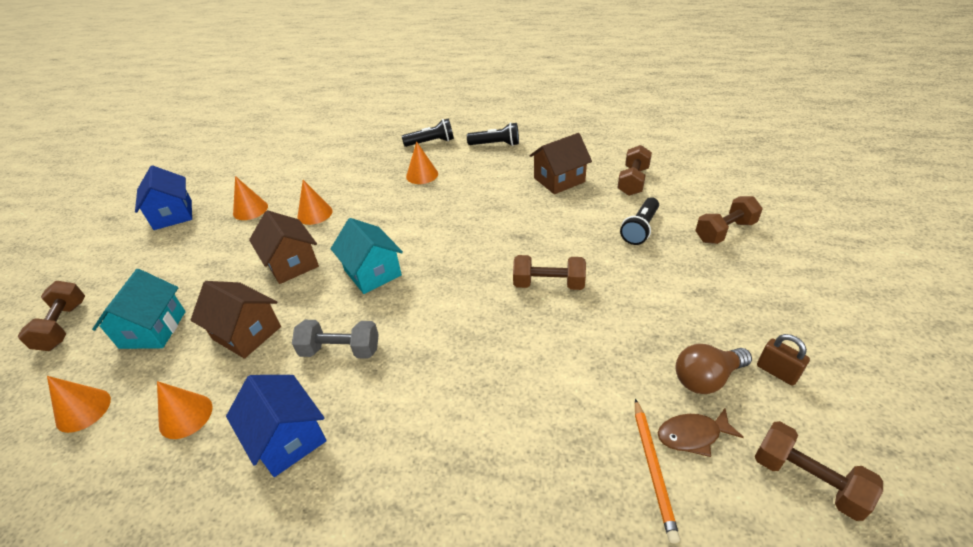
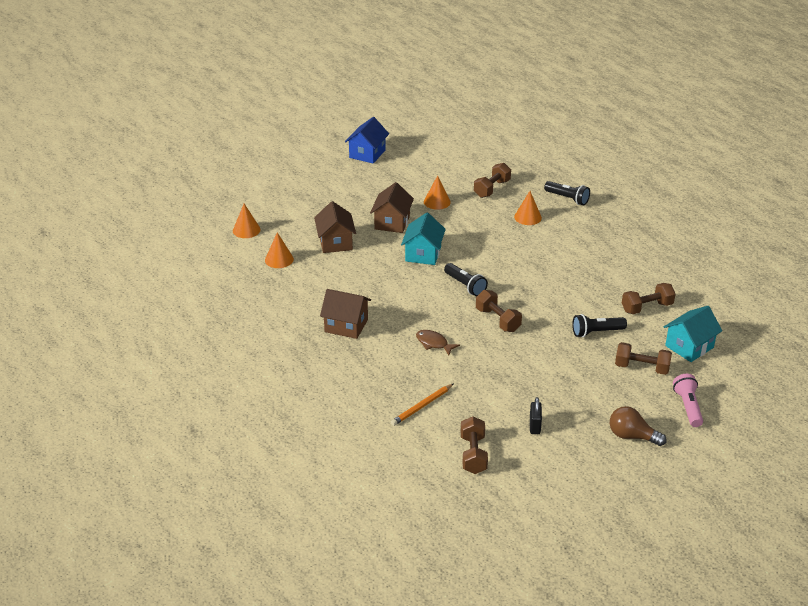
camera: 45 degrees right, 5 degrees down
(63, 326) = (268, 186): brown dumbbell -> brown dumbbell (492, 189)
(153, 329) = (300, 213): turquoise house -> turquoise house (689, 347)
(250, 209) = (408, 177): orange cone -> none
(288, 438) = (306, 295): blue house -> none
(340, 350) = (364, 278): grey dumbbell -> none
(496, 144) = (606, 227): black flashlight -> black flashlight (465, 286)
(559, 180) = (603, 275): brown house -> brown house (346, 325)
(692, 435) = (456, 411): brown fish -> brown fish (433, 343)
(706, 378) = (499, 403): brown light bulb -> brown light bulb (632, 436)
(777, 372) = (534, 426): brown padlock -> black padlock
(813, 237) = (688, 407): none -> pink flashlight

